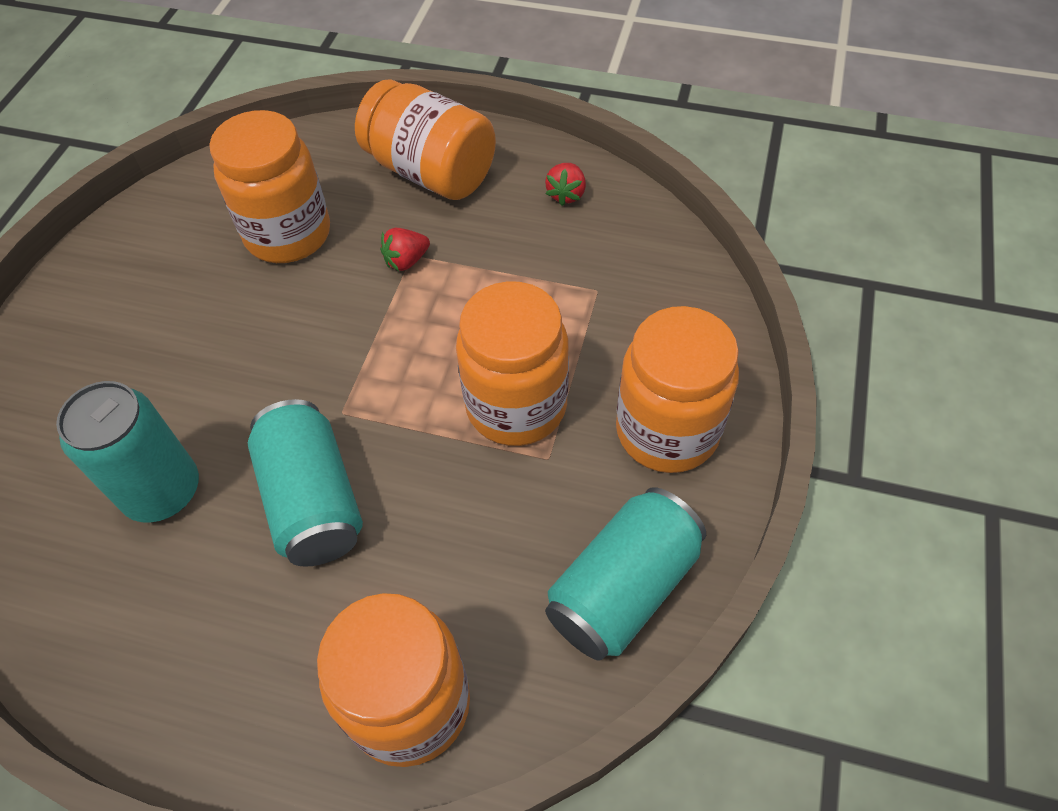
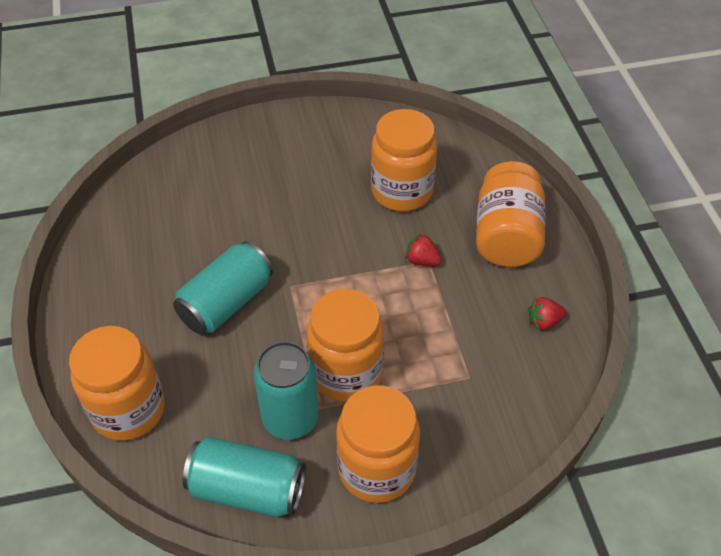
camera: 60 degrees right, 5 degrees down
(162, 491) = (197, 233): turquoise can -> turquoise can (290, 418)

